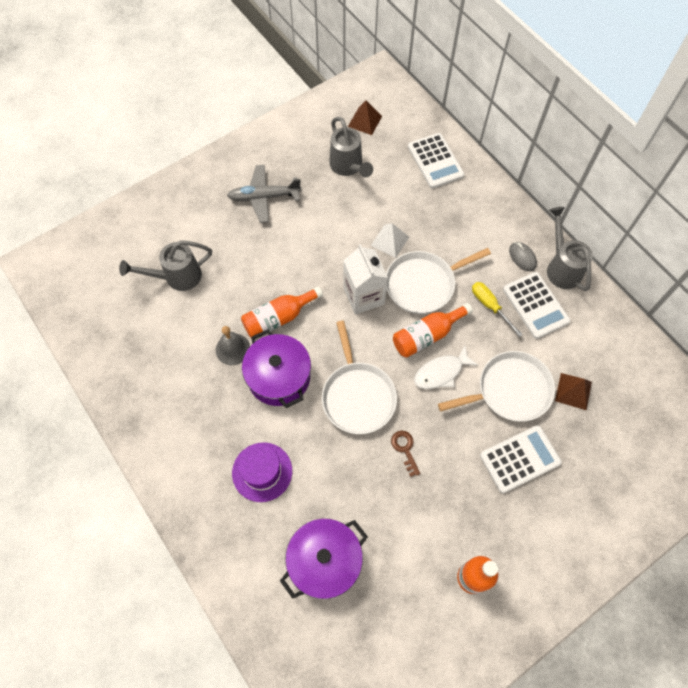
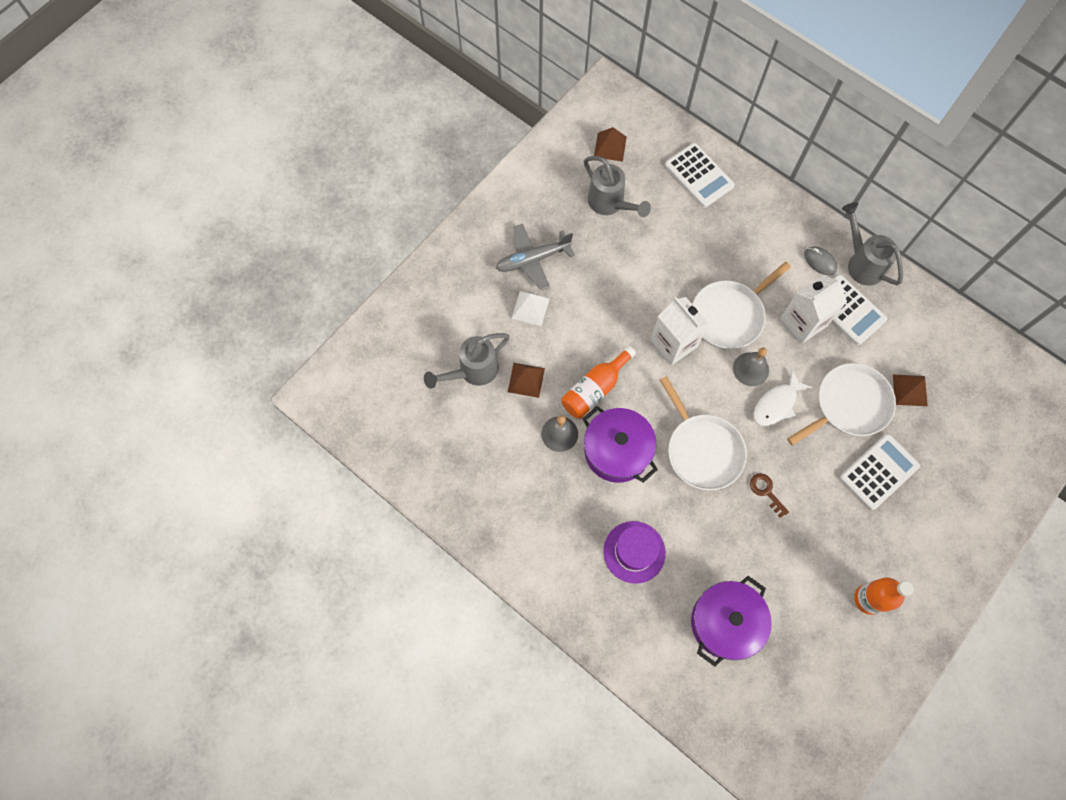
camera: 15 degrees left, 5 degrees up
(220, 295) = (526, 380): none -> brown pyramid
(390, 241) = (681, 276): white pyramid -> white pyramid (530, 308)
(427, 335) = (751, 369): orange bottle -> grey bell
(490, 306) = (803, 322): yellow screwdriver -> white carton

